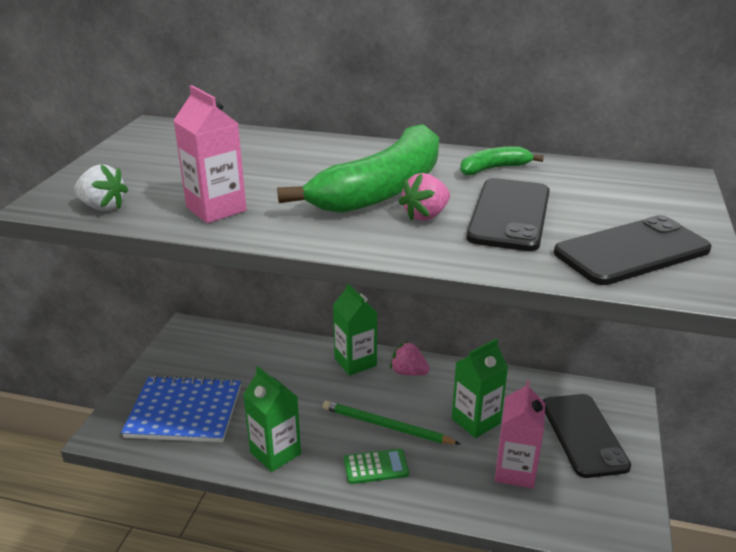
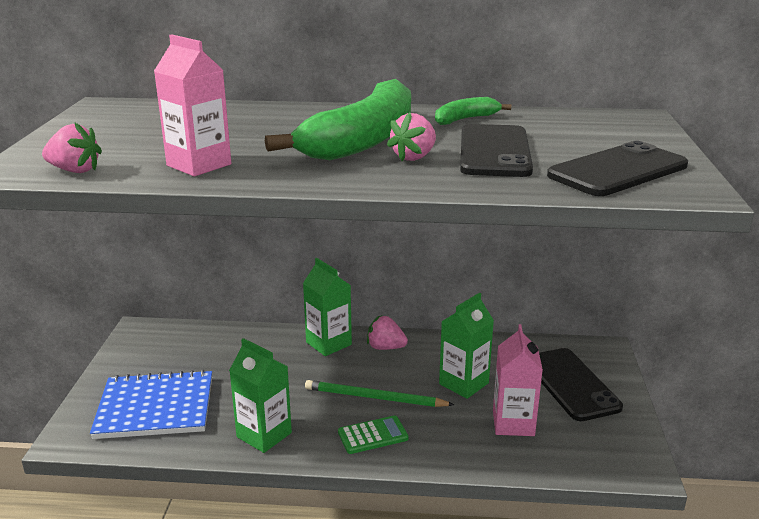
camera: 10 degrees left, 5 degrees down
(103, 207) = (75, 170): white strawberry -> pink strawberry

